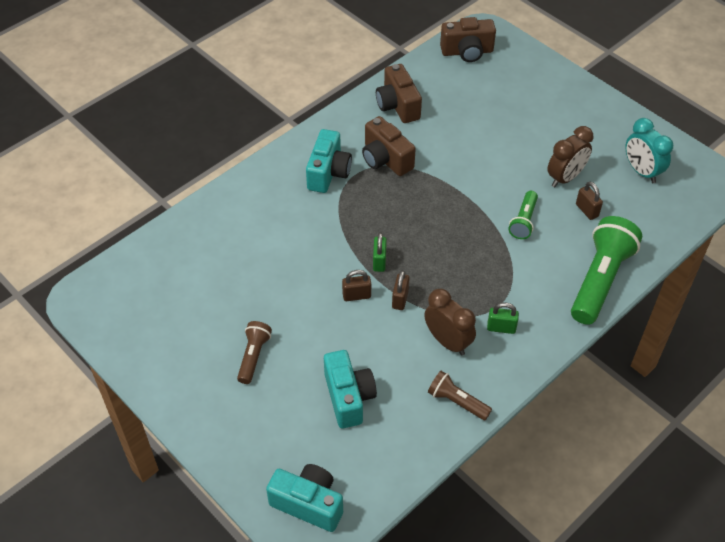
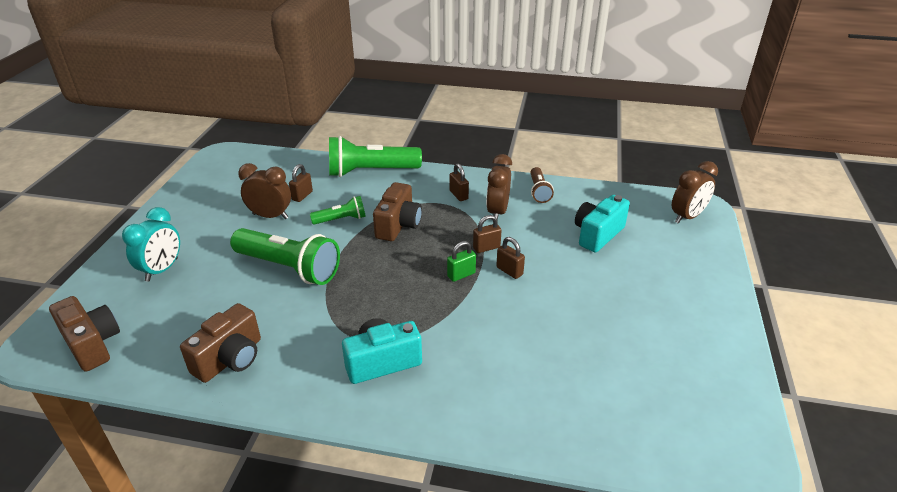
camera: 125 degrees left, 15 degrees down
(253, 356) = (633, 298): brown flashlight -> none
(308, 504) = (687, 217): turquoise camera -> brown clock
(385, 159) = (327, 329): brown camera -> brown camera (398, 225)
(476, 164) = (289, 268): none -> green flashlight
(501, 328) = (458, 195): green padlock -> brown padlock
(641, 171) = (235, 185): turquoise clock -> turquoise clock (162, 270)

